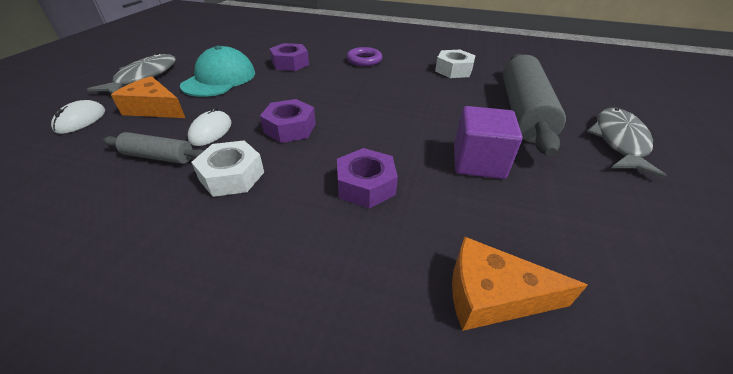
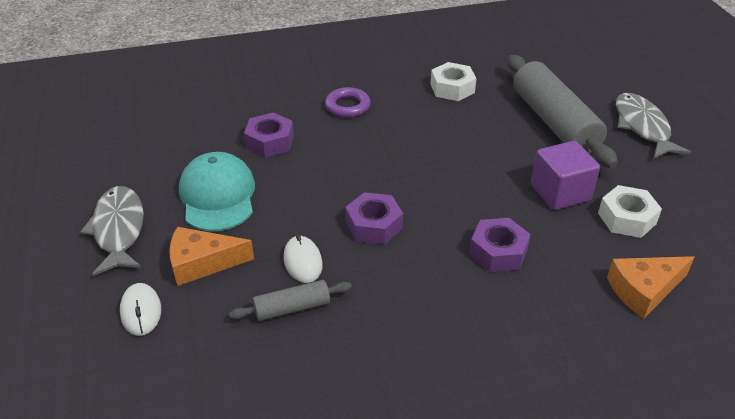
camera: 30 degrees left, 0 degrees up
(232, 176) = (384, 294): white nut -> white nut (627, 218)

